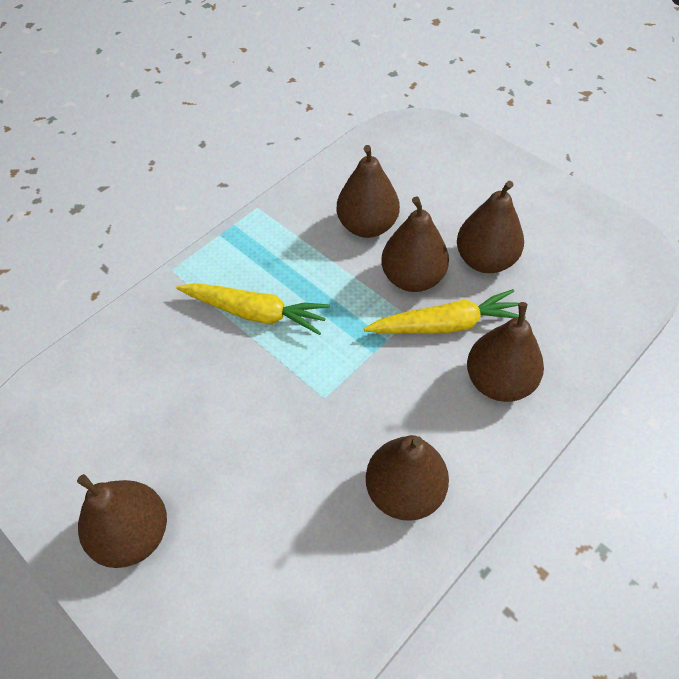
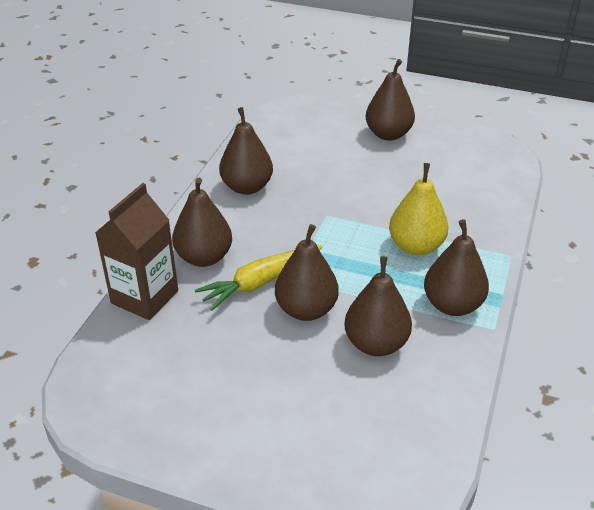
camera: 155 degrees right, 15 degrees down
(255, 313) = (416, 246): yellow carrot -> yellow pear
(485, 260) = (246, 346): brown pear -> brown pear (452, 305)
(577, 349) = (144, 297): none -> brown carton

